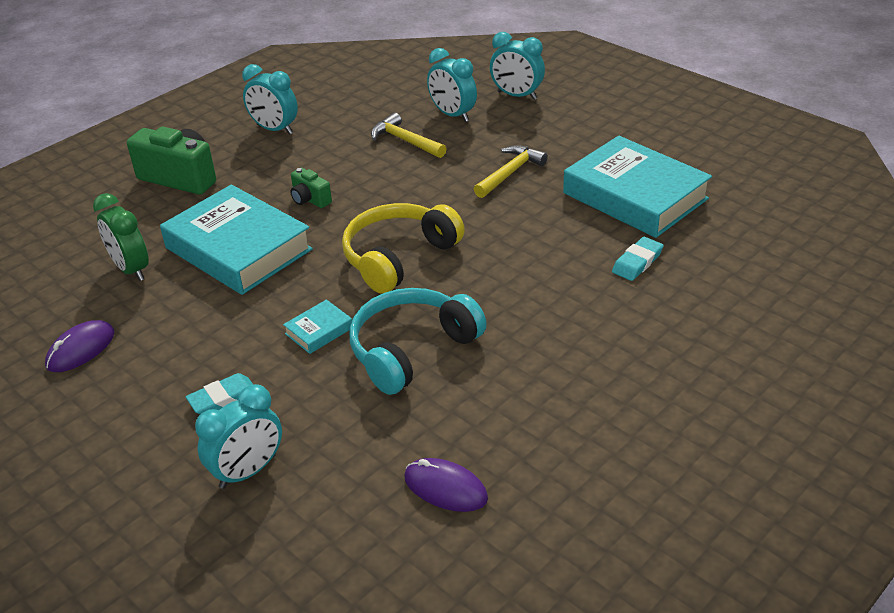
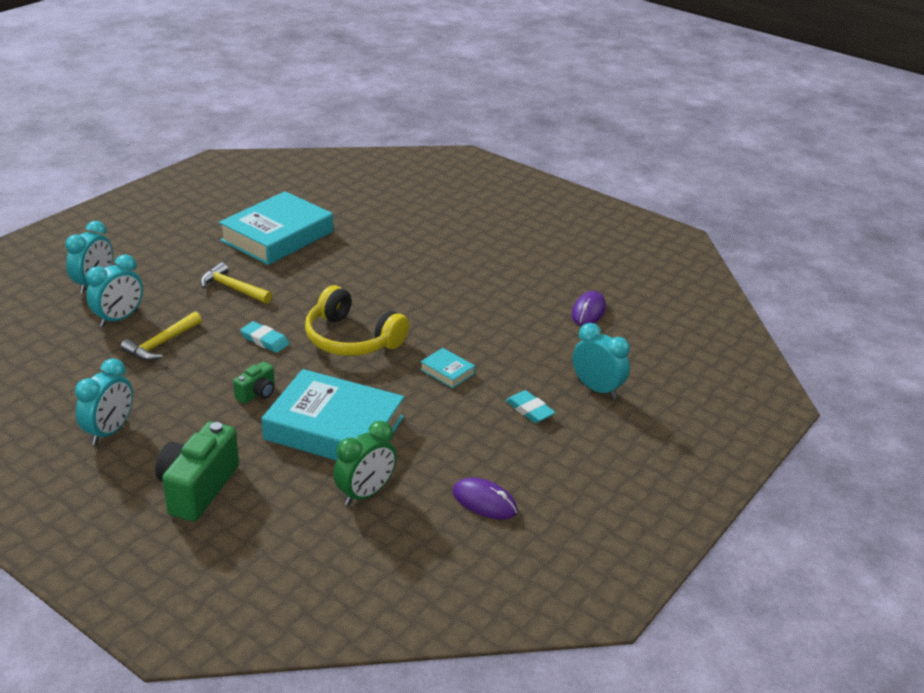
camera: 100 degrees left, 5 degrees down
(238, 248) = (334, 428): turquoise book -> turquoise book turned 75 degrees clockwise
(412, 350) = (464, 328): turquoise headphones -> none
(637, 262) = (361, 240): turquoise eraser -> turquoise eraser (265, 340)

